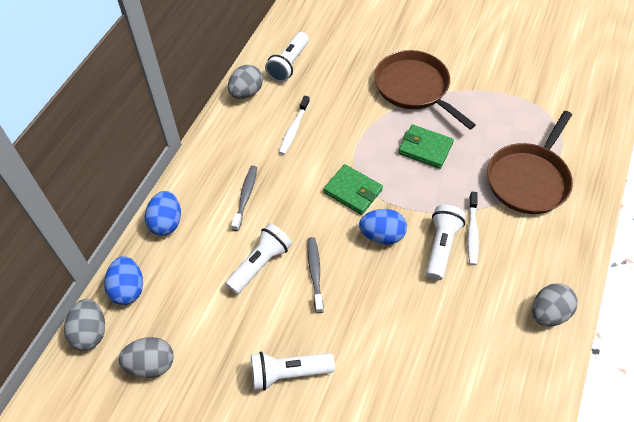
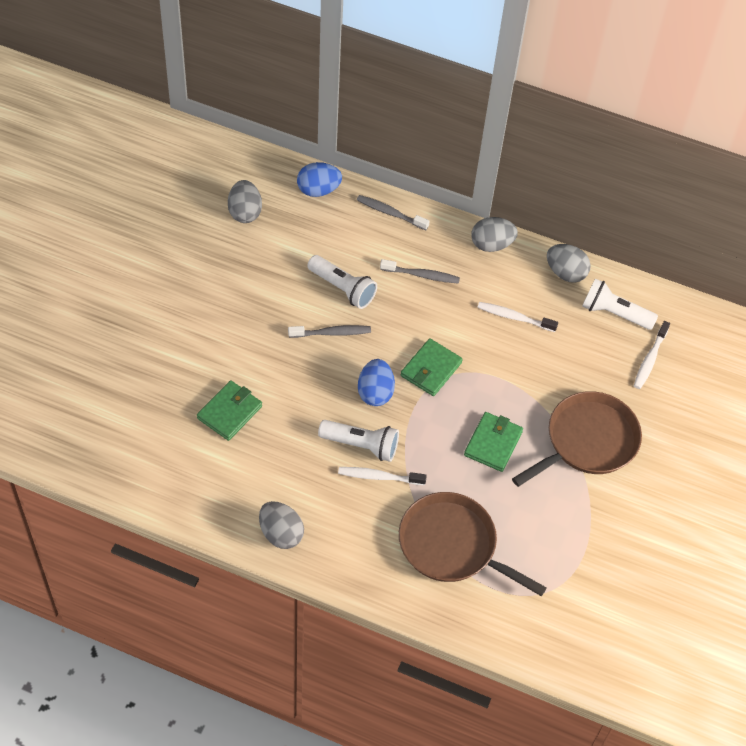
camera: 85 degrees right, 0 degrees up
(90, 332) = (277, 168): grey egg -> grey egg (491, 245)
(166, 222) = (390, 213): blue egg -> grey toothbrush
(288, 373) = (231, 311): white flashlight -> none
(333, 46) = (649, 359): none -> white toothbrush
(419, 367) = (229, 412): none -> green wallet

